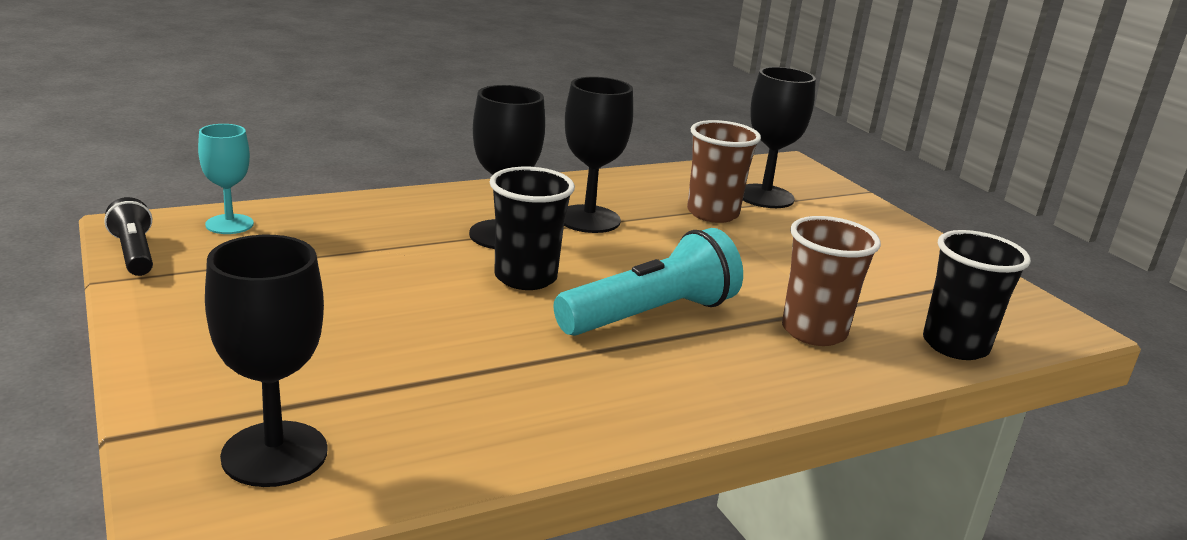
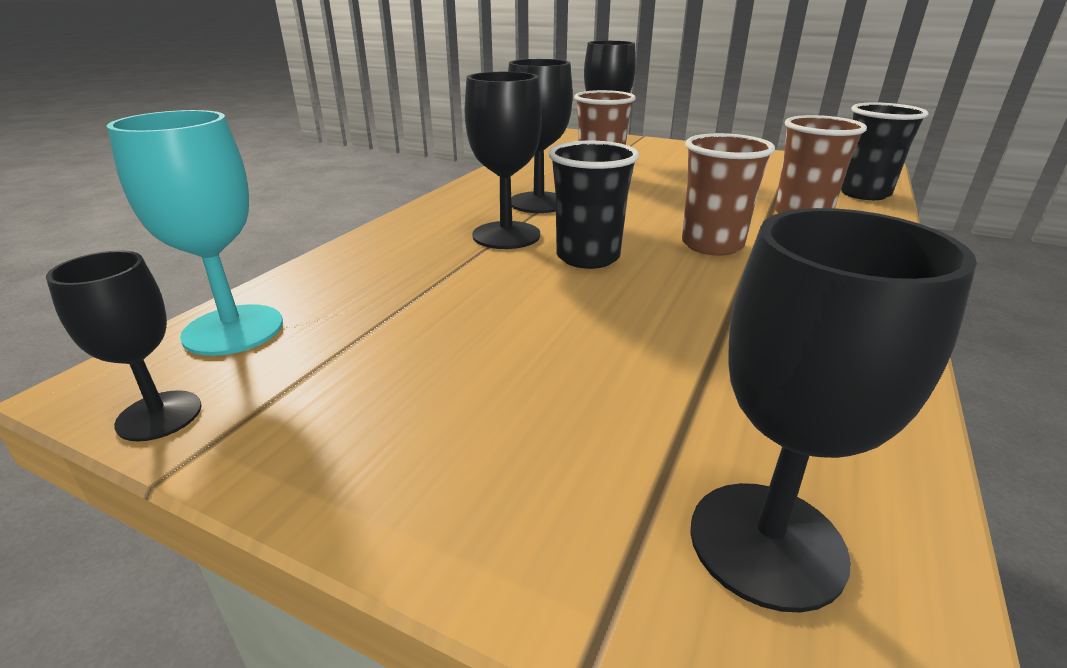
camera: 35 degrees left, 5 degrees up
(134, 253) = (159, 415): black flashlight -> black goblet
(229, 224) = (233, 330): turquoise goblet -> turquoise goblet, size x1.53
(650, 315) = (712, 245): turquoise flashlight -> brown cup

